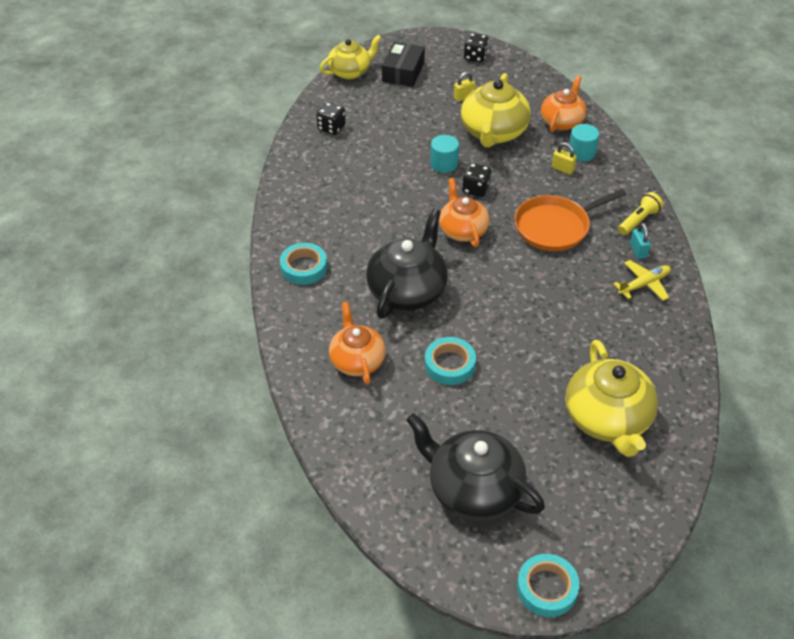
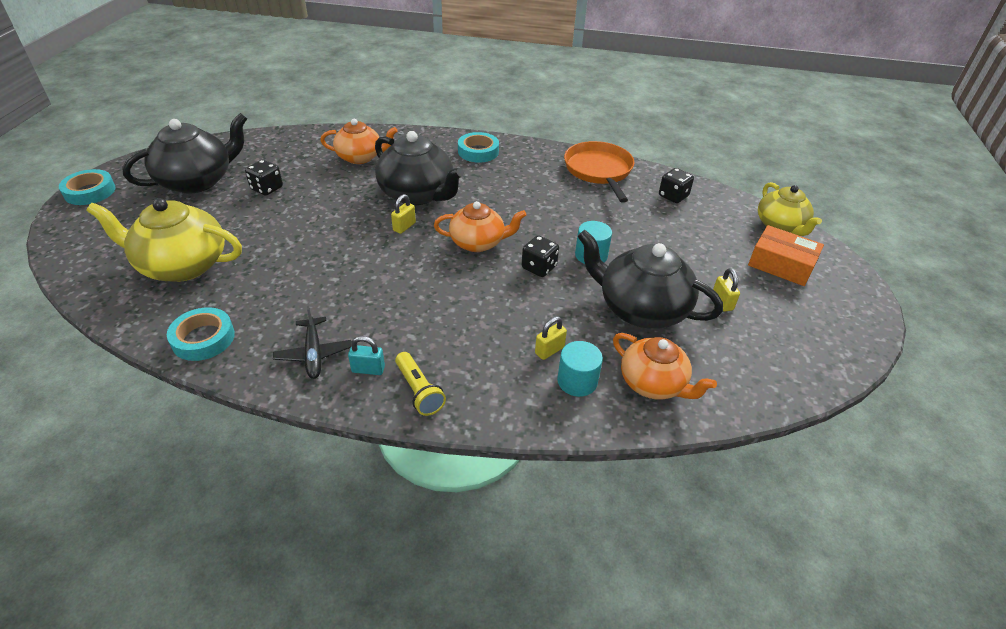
camera: 105 degrees right, 5 degrees down
(403, 72) = (781, 264): black box -> orange box
(449, 364) = (319, 197): turquoise tape -> turquoise tape (203, 338)
(465, 284) = (404, 227): none -> yellow padlock
(475, 57) = (823, 338): black dice -> black dice (267, 188)
(493, 132) = (641, 309): yellow teapot -> black teapot
(555, 227) = (448, 310): orange pan -> orange pan (599, 170)
(644, 284) = (314, 353): yellow plane -> black plane

